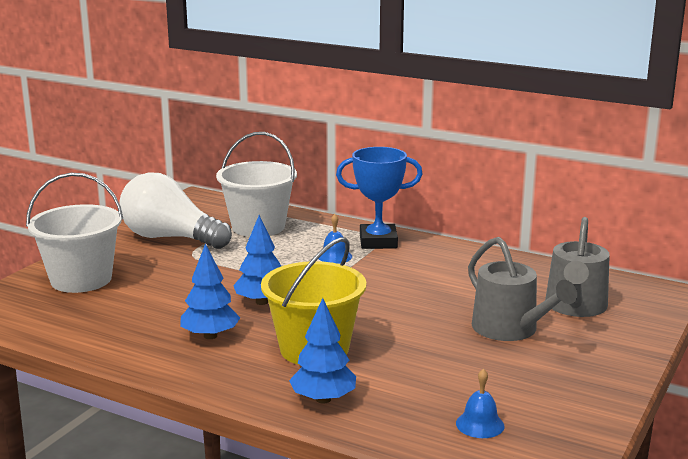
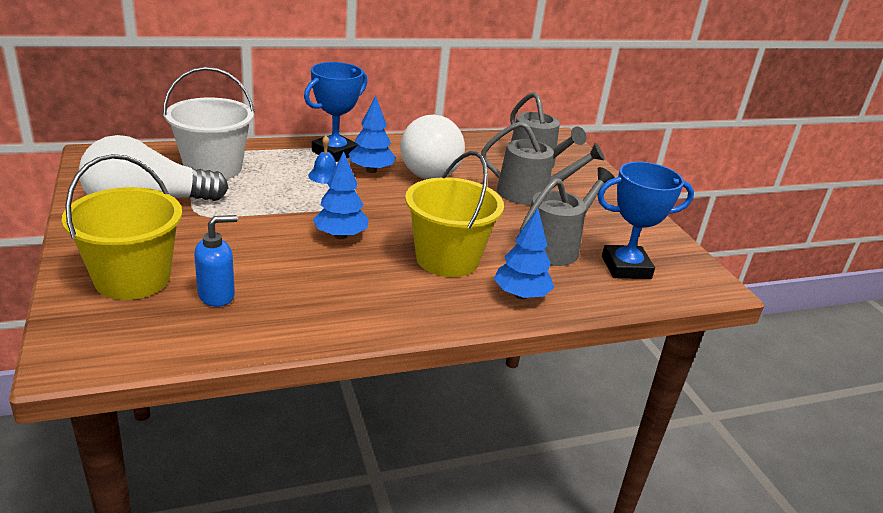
camera: 50 degrees left, 10 degrees up
(81, 279) = (132, 279): white bucket -> yellow bucket
(108, 308) = (217, 295): none -> blue soap dispenser
(210, 336) = (355, 282): blue tree -> blue tree (371, 170)
(439, 379) = (555, 247): none -> grey watering can
(443, 277) = (427, 168): none -> white light bulb
(480, 424) = (626, 267): blue bell -> blue trophy

